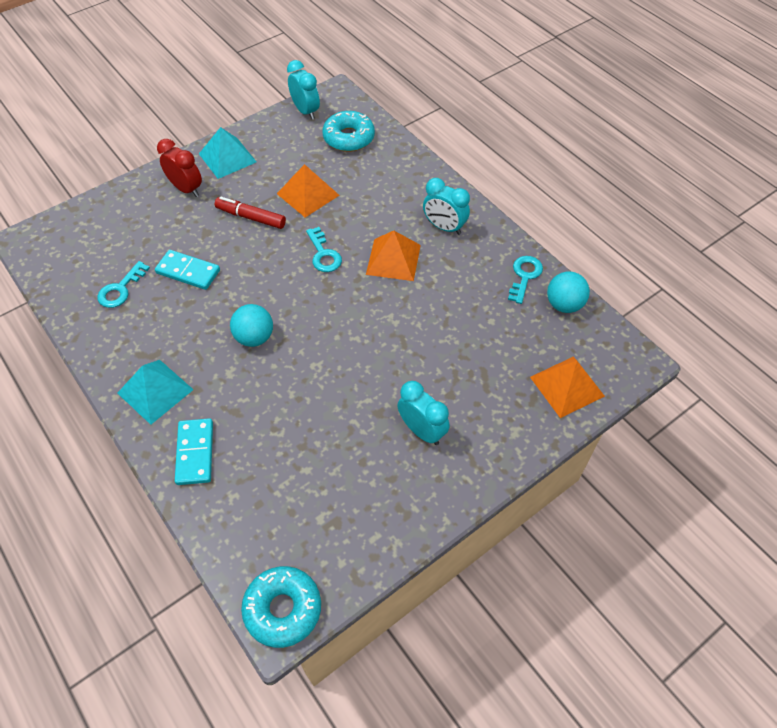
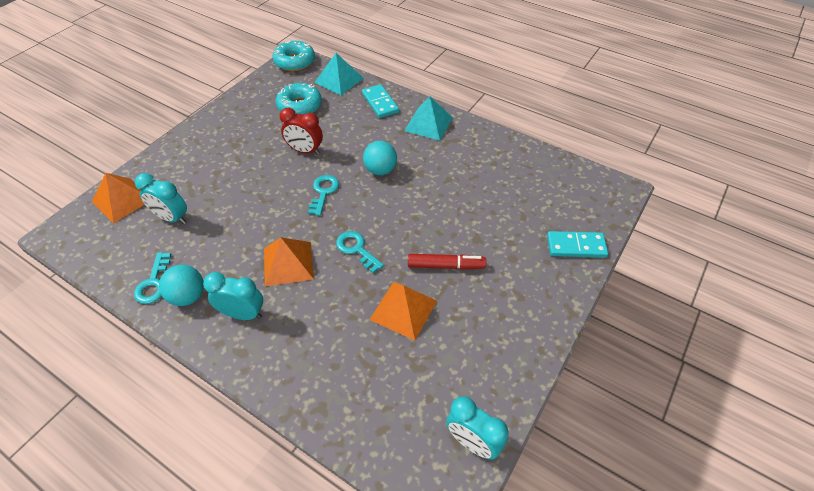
camera: 160 degrees right, 5 degrees down
(120, 289) = (508, 174): turquoise key -> turquoise key (323, 192)
(186, 189) = (530, 277): red clock -> red clock (305, 151)
(188, 271) = (466, 201): turquoise domino -> turquoise domino (576, 246)
(227, 158) = (518, 330): turquoise pyramid -> turquoise pyramid (339, 80)
(349, 138) = (393, 411): turquoise donut -> turquoise donut (299, 106)
(422, 431) = (234, 147): turquoise clock -> turquoise clock (172, 218)
(564, 304) = (116, 265): turquoise ball -> turquoise ball (188, 296)

